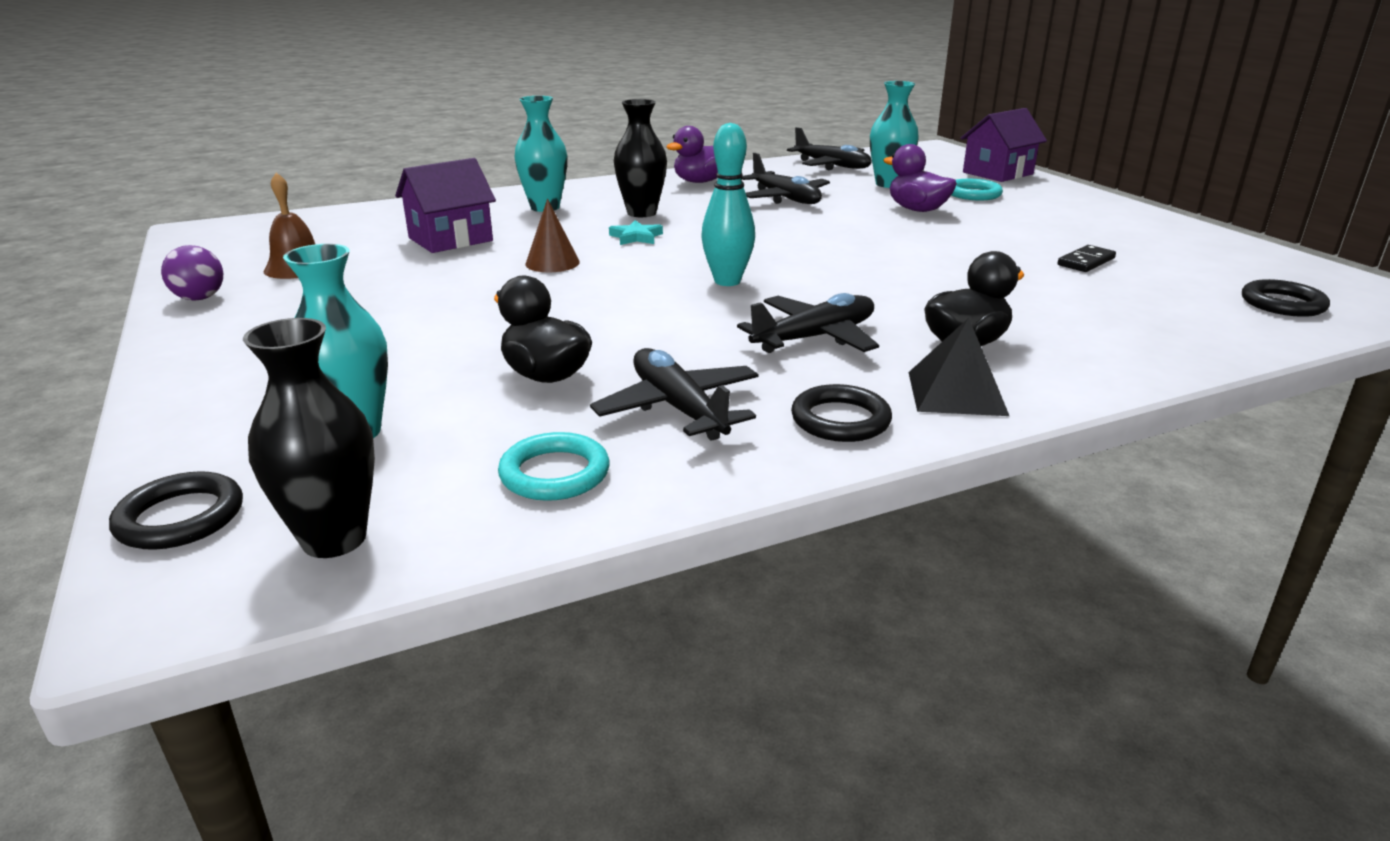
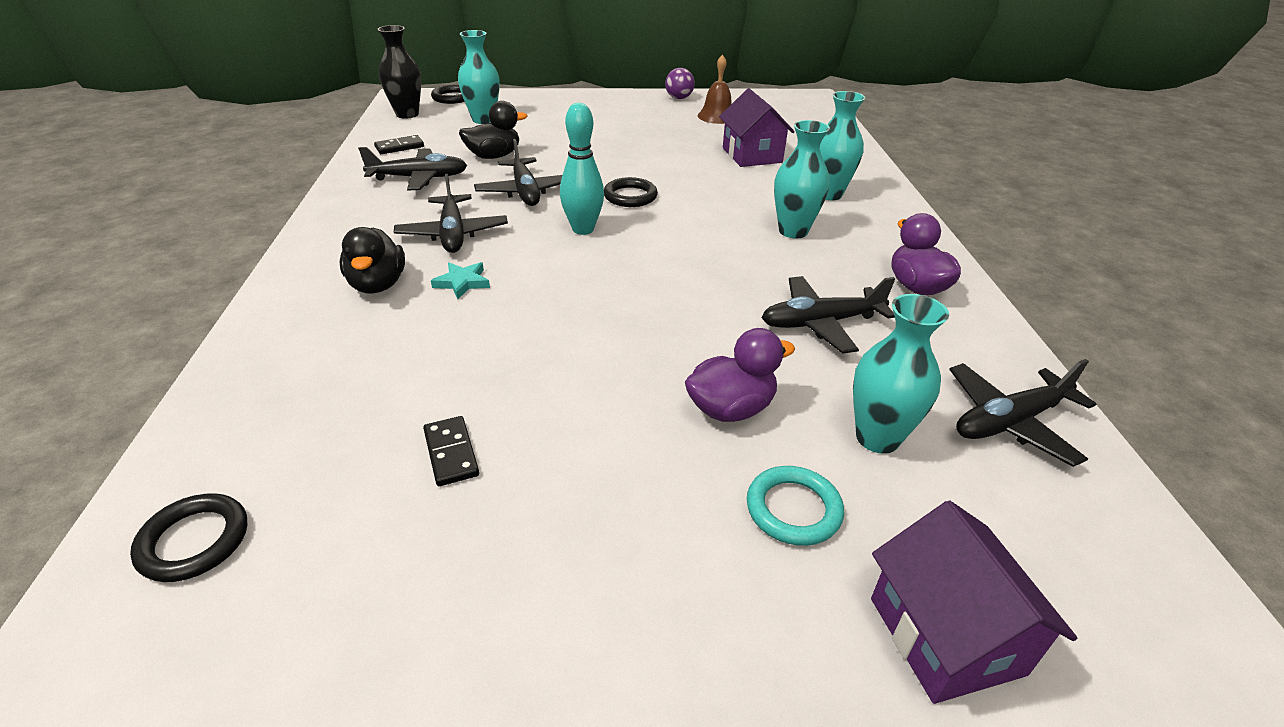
camera: 110 degrees right, 10 degrees up
(552, 263) = (674, 179): brown cone -> none
(554, 473) = (399, 147): turquoise ring -> black domino
(636, 237) = (718, 216): turquoise star -> turquoise star (462, 282)
(641, 213) = (793, 231): black vase -> turquoise vase
(658, 326) = (525, 191): none -> black plane
(840, 420) = (352, 212): black ring -> black ring (630, 196)
(956, 393) = (328, 254): black pyramid -> none

